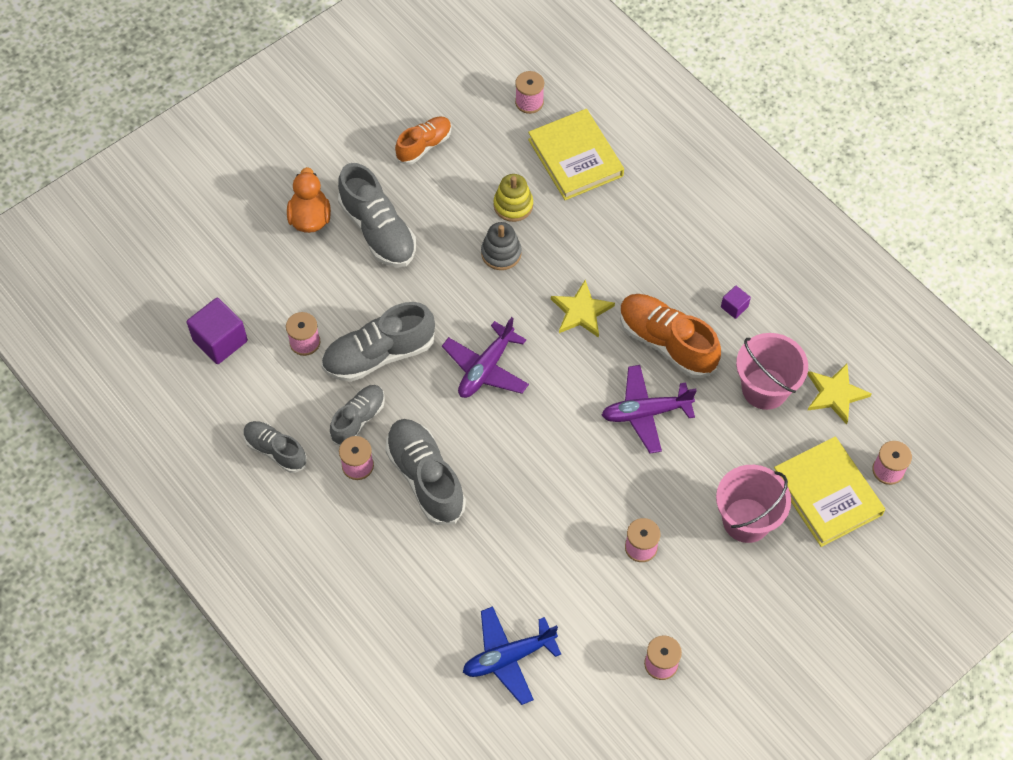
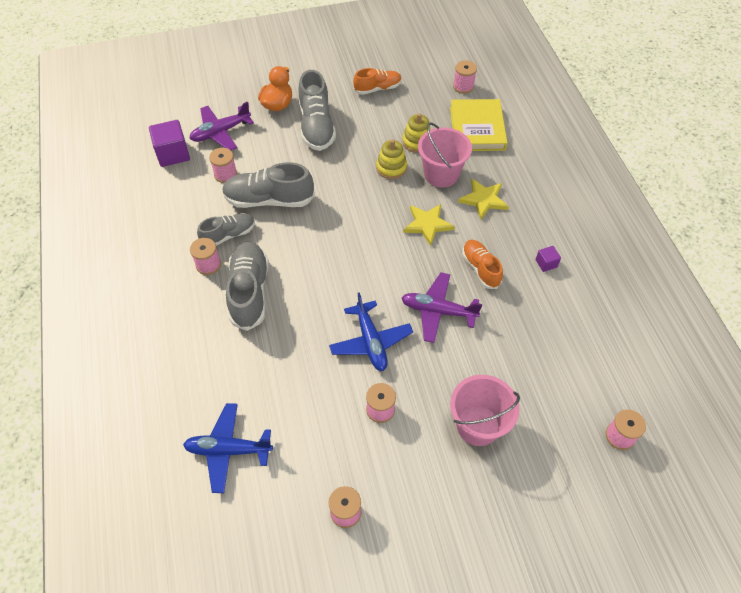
camera: 25 degrees right, 5 degrees down
(275, 450) = (161, 233): grey shoe -> none
(486, 368) = (337, 236): purple plane -> purple plane (221, 132)
(501, 253) = (391, 168): grey stacking toy -> yellow stacking toy
(591, 478) = (370, 341): none -> blue plane
(666, 343) = (480, 268): orange shoe -> orange shoe, size x0.62
(765, 388) = (542, 330): pink bucket -> pink bucket (441, 174)
(827, 494) = (557, 433): yellow book -> none
(835, 394) = (600, 357): yellow star -> yellow star (483, 200)

